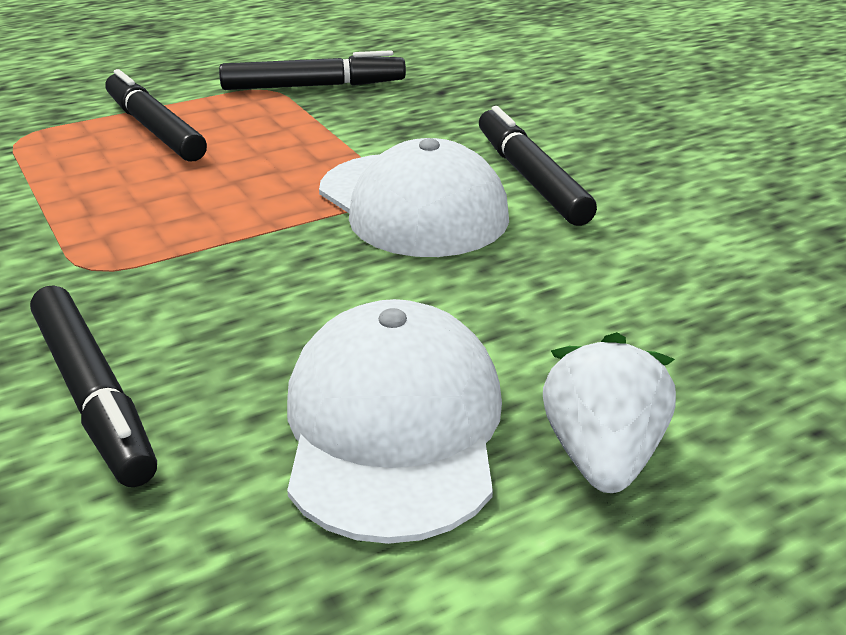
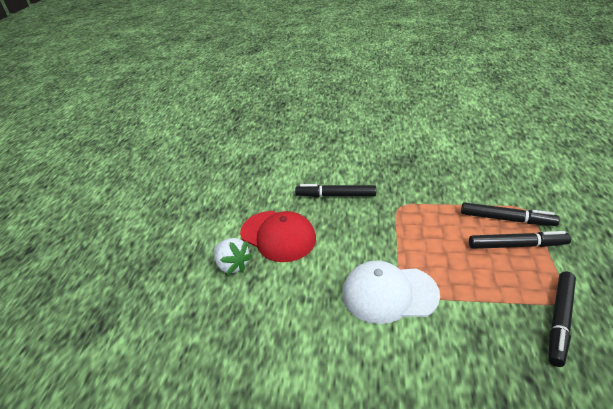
camera: 130 degrees right, 5 degrees up
(393, 427) = (278, 236): white cap -> red cap
(530, 178) = (386, 348): black marker -> black marker (506, 219)

